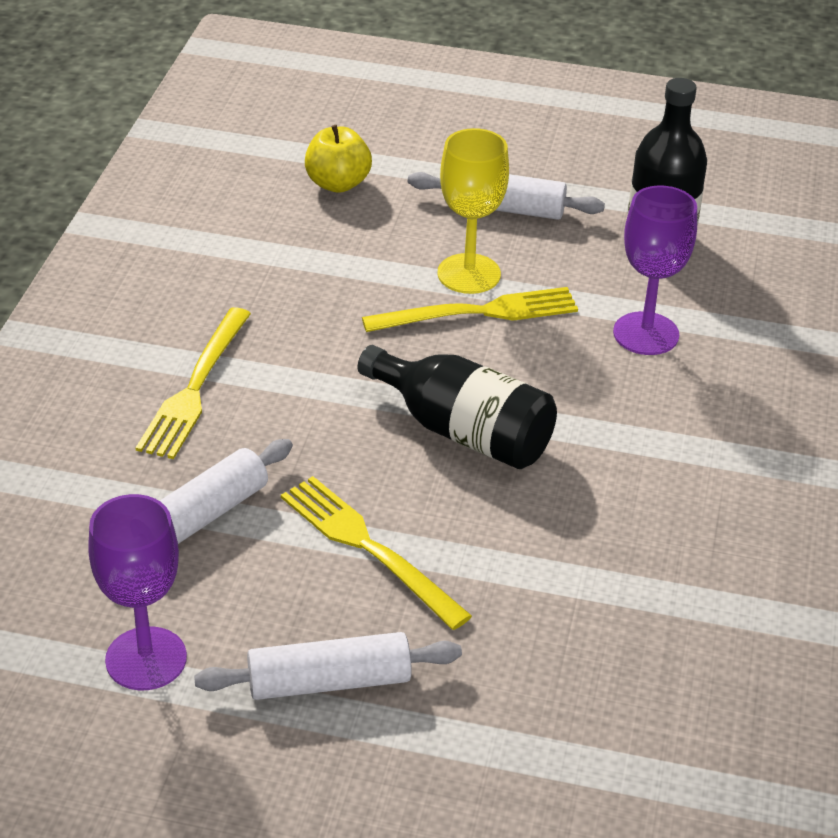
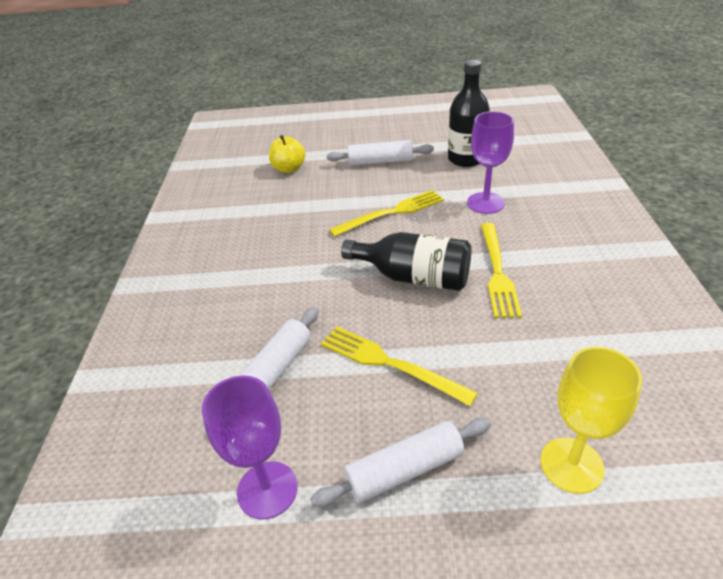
camera: 10 degrees left, 0 degrees up
(195, 388) = (244, 291): yellow fork -> yellow fork (497, 272)
(469, 274) = (377, 195): yellow goblet -> yellow goblet (571, 465)

